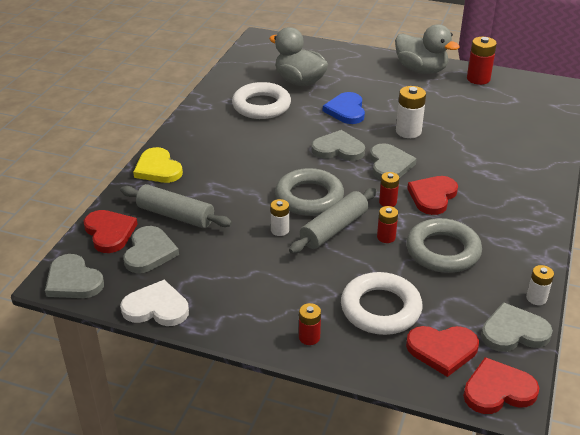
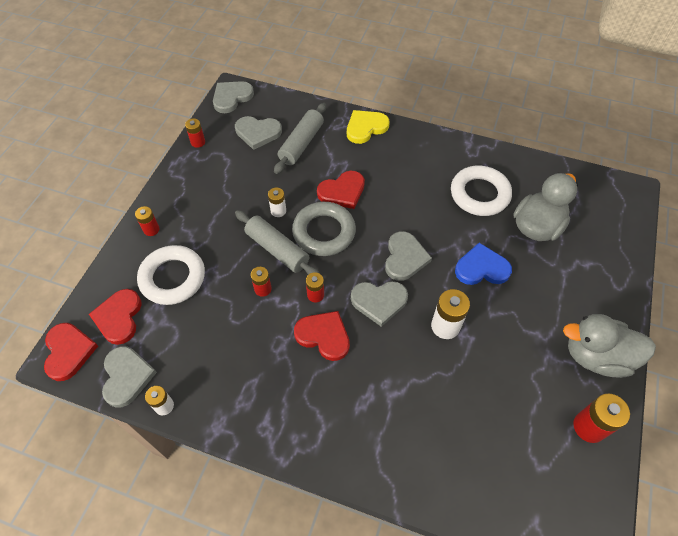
camera: 90 degrees right, 20 degrees up
(109, 232) = (282, 109): red heart -> red heart (342, 191)
(156, 307) = (198, 142): white heart -> red battery
(421, 70) = (596, 356): grey duck -> grey duck turned 60 degrees clockwise
(443, 251) = (239, 334): grey ring -> none

